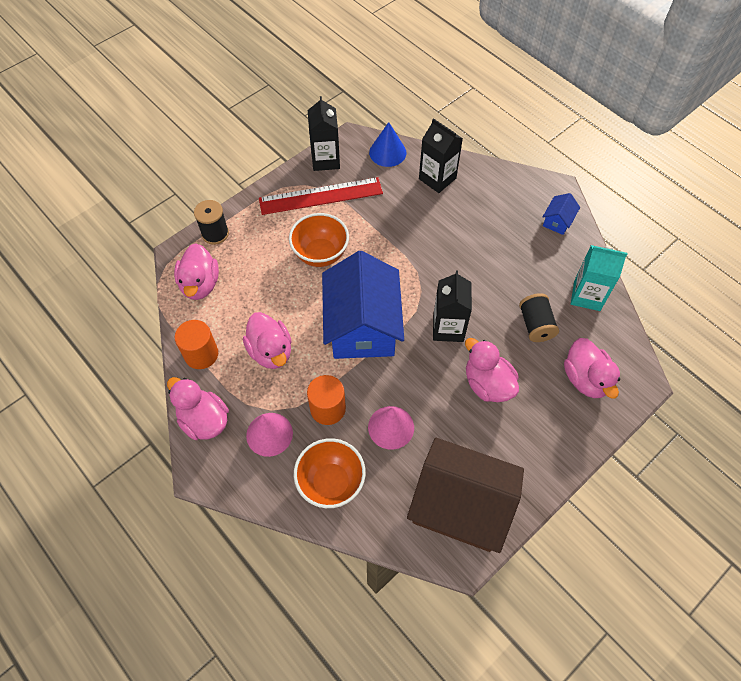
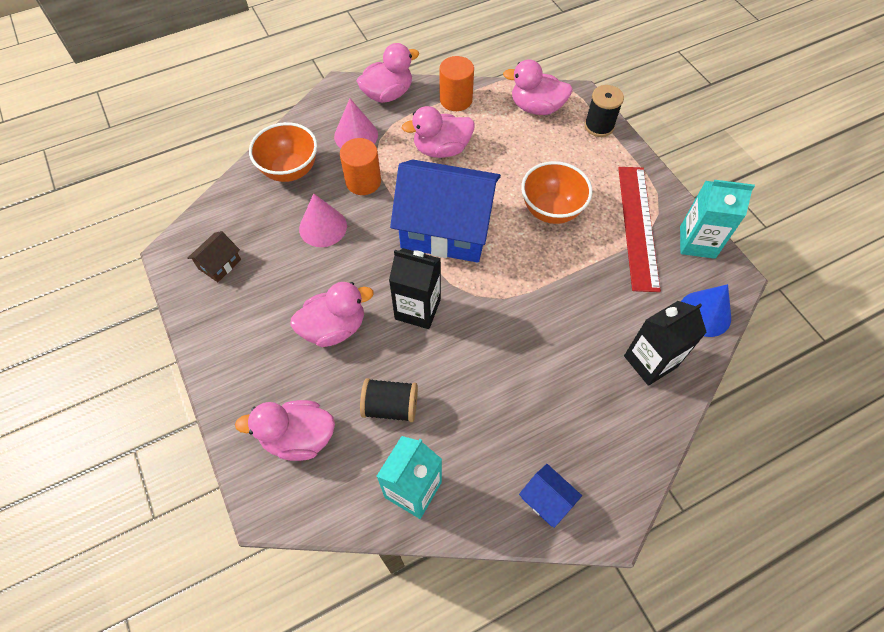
camera: 105 degrees right, 0 degrees up
(325, 160) = (697, 242): black carton -> turquoise carton
(460, 505) = (219, 264): brown house -> brown house, size x0.41

